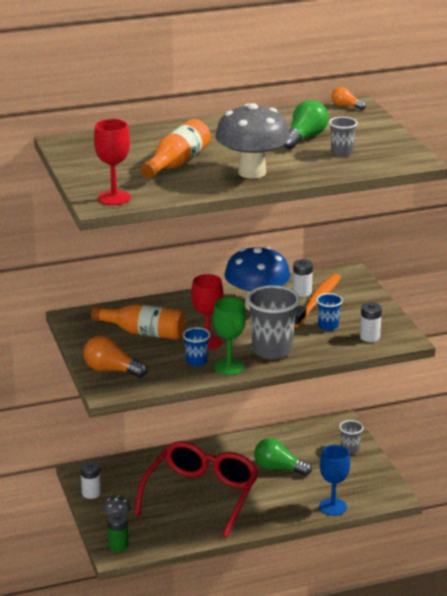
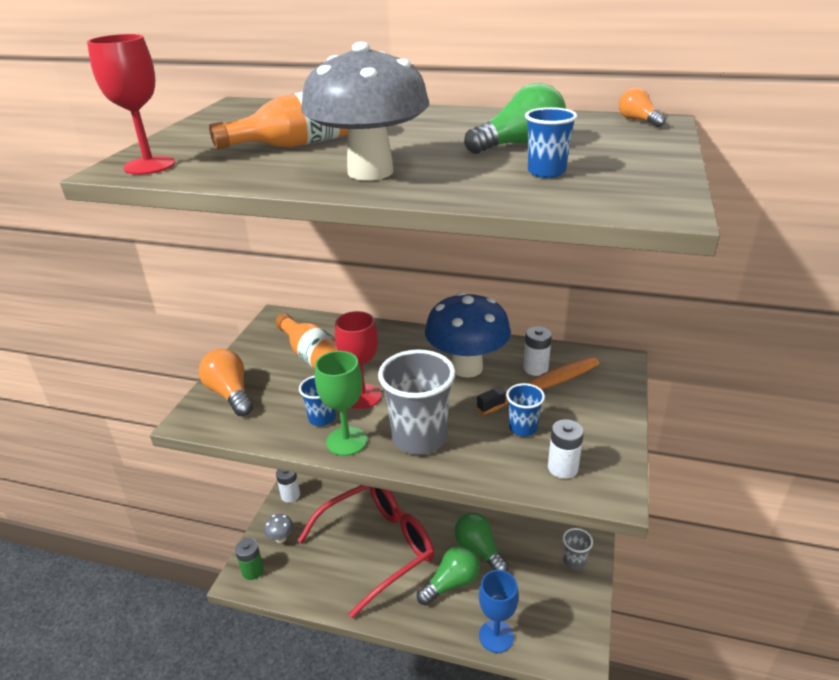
camera: 35 degrees right, 5 degrees up
(277, 493) = (451, 583): none -> green light bulb
(341, 152) = (546, 172): grey cup -> blue cup

